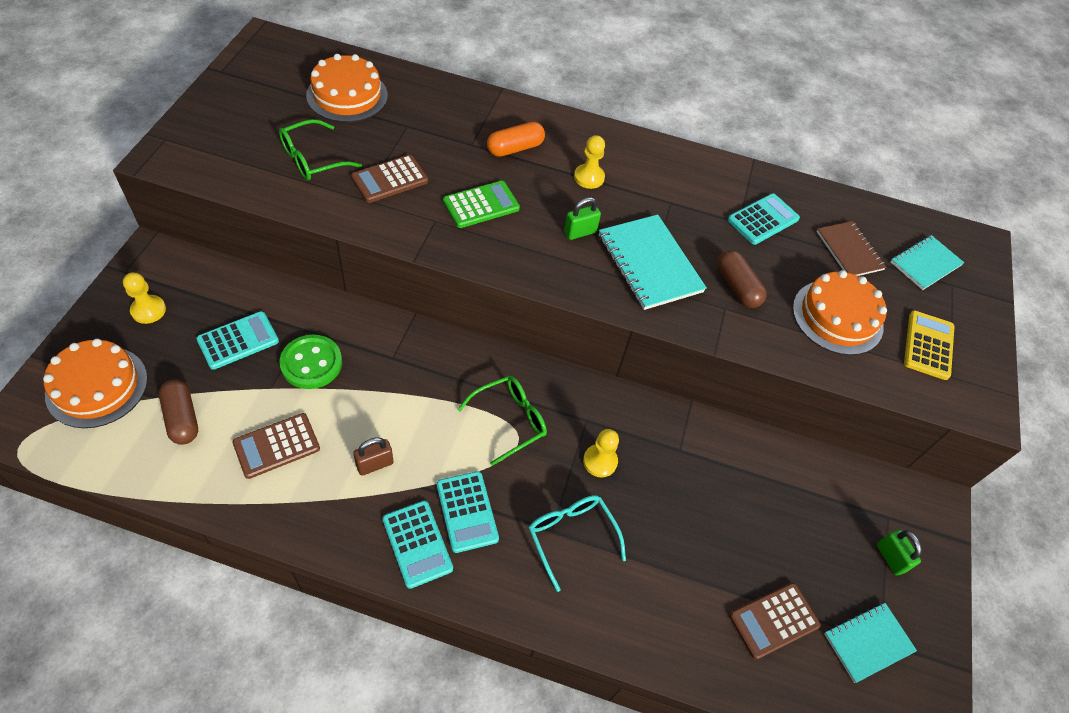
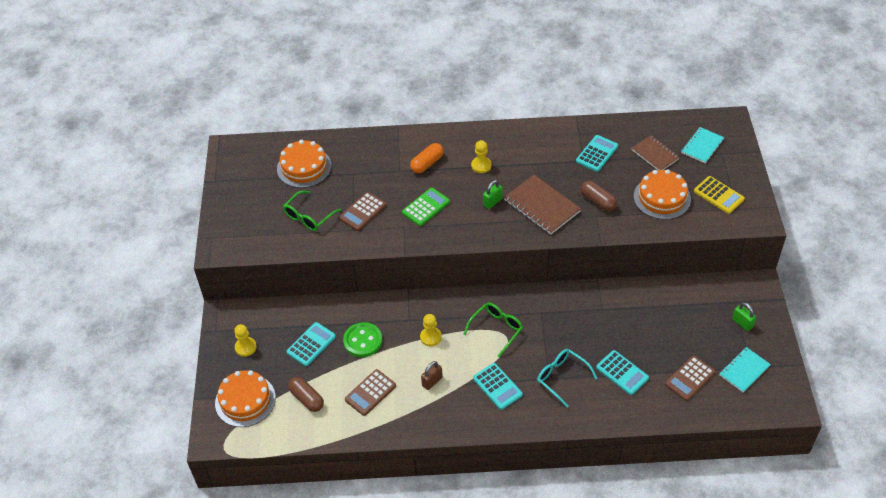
camera: 10 degrees left, 5 degrees down
(417, 544) = (478, 413): turquoise calculator -> turquoise calculator (622, 373)
(600, 461) = (559, 332): yellow pawn -> yellow pawn (430, 337)
(649, 263) = (542, 206): turquoise notebook -> brown notebook
(928, 345) = (718, 195): yellow calculator -> yellow calculator turned 135 degrees clockwise

